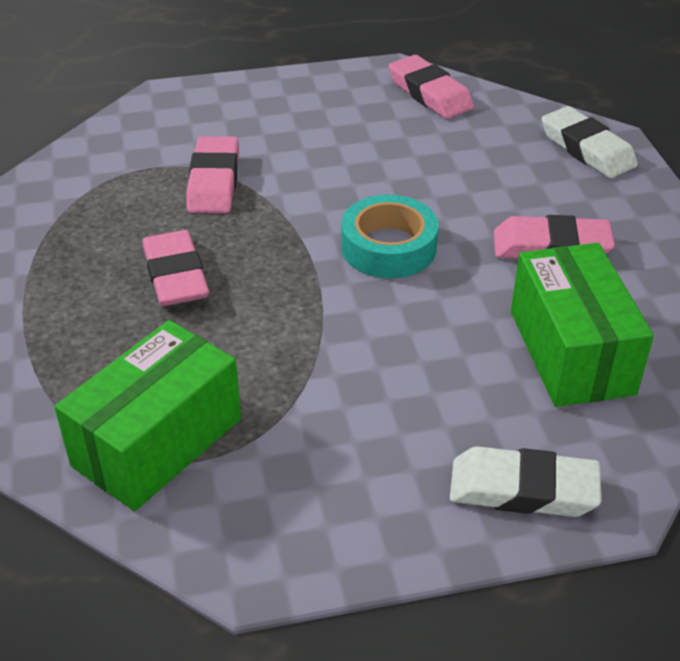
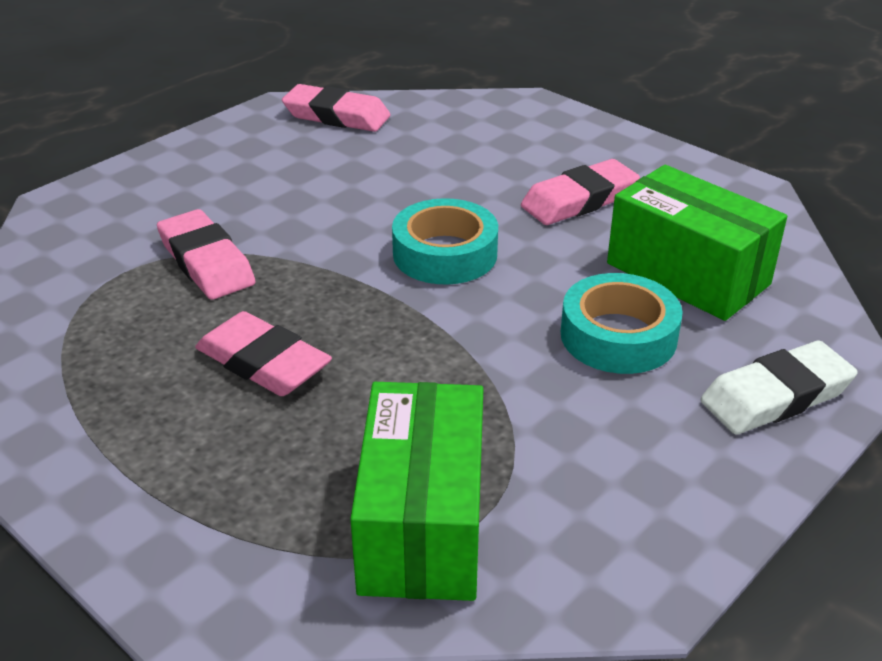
camera: 35 degrees left, 5 degrees down
(450, 376) = (618, 336): none -> turquoise tape
(587, 149) = (521, 116): white eraser -> none

